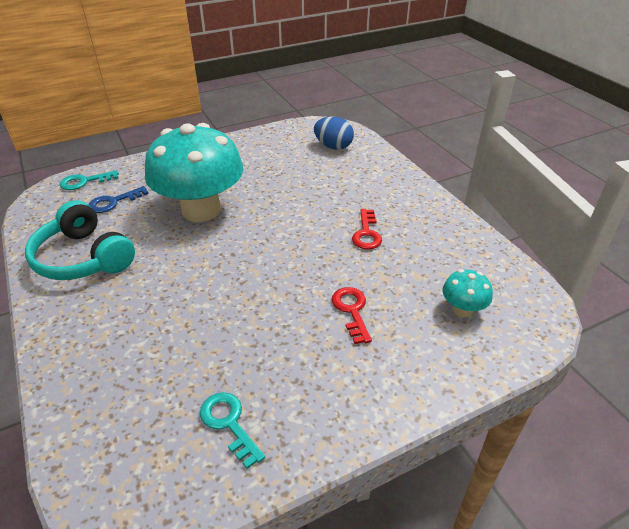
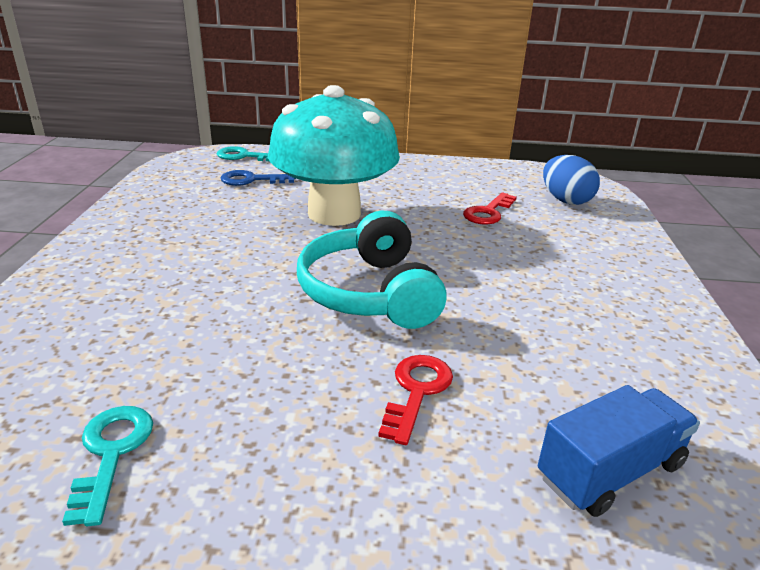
camera: 30 degrees right, 10 degrees down
(83, 258) = (167, 216): turquoise headphones -> turquoise headphones (370, 292)
(366, 233) = (528, 306): red key -> red key (488, 212)
(462, 309) = (610, 471): turquoise mushroom -> blue truck

